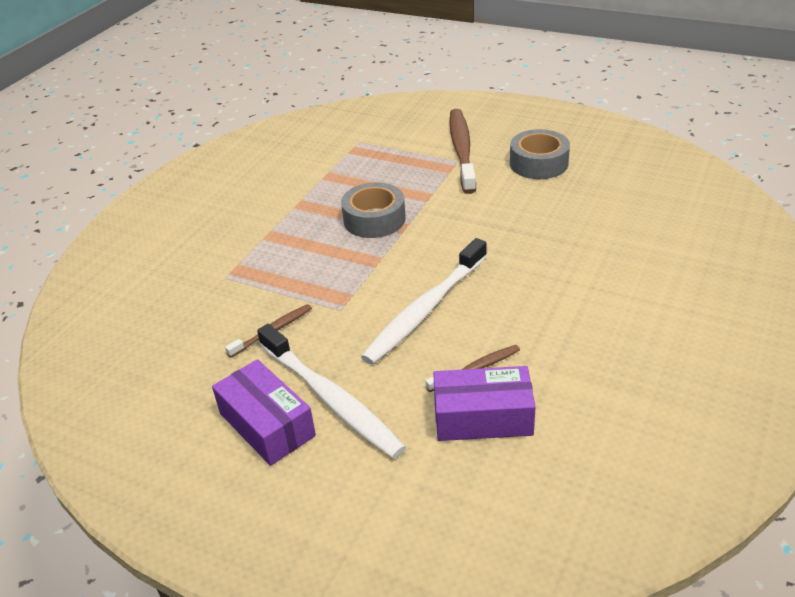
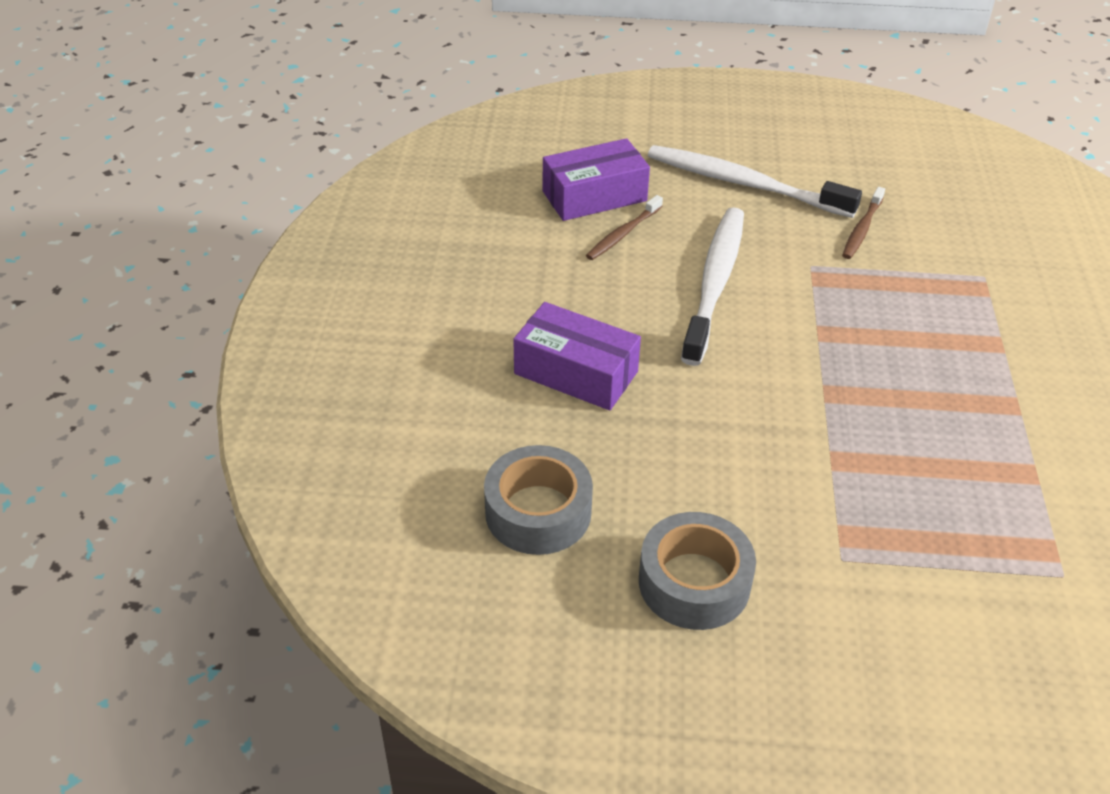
camera: 155 degrees right, 5 degrees up
(267, 424) = (783, 156): purple box -> purple box (576, 373)
(374, 219) = (879, 398): grey tape -> grey tape (538, 512)
(462, 150) = (854, 591): brown toothbrush -> none

